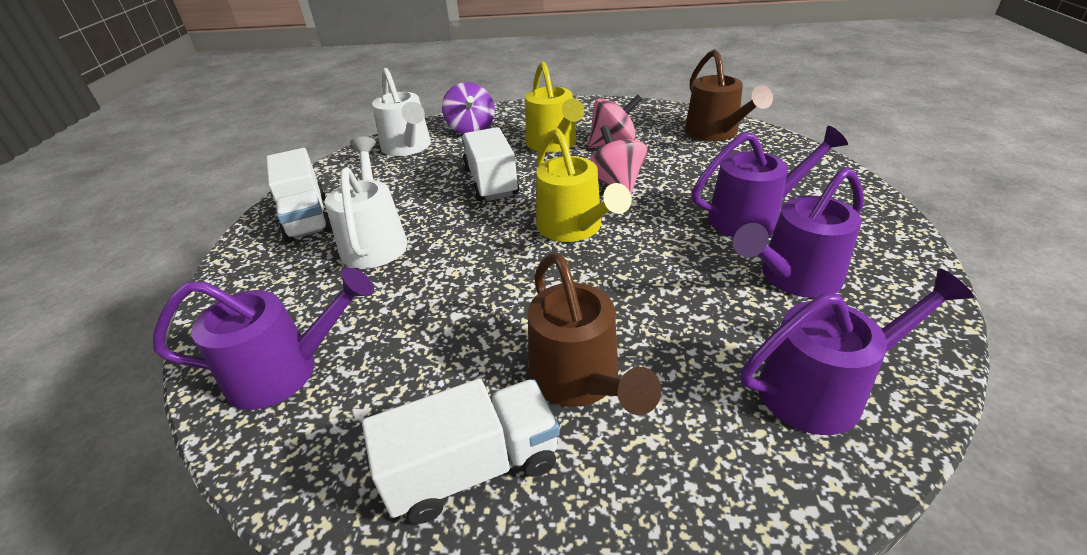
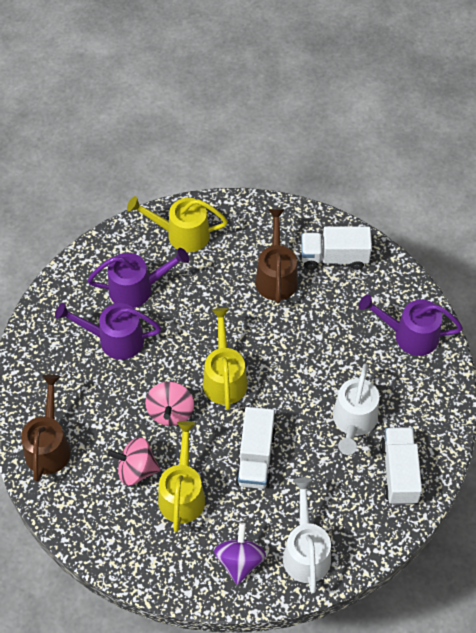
camera: 160 degrees left, 20 degrees up
(823, 388) = (181, 234): purple watering can -> yellow watering can

